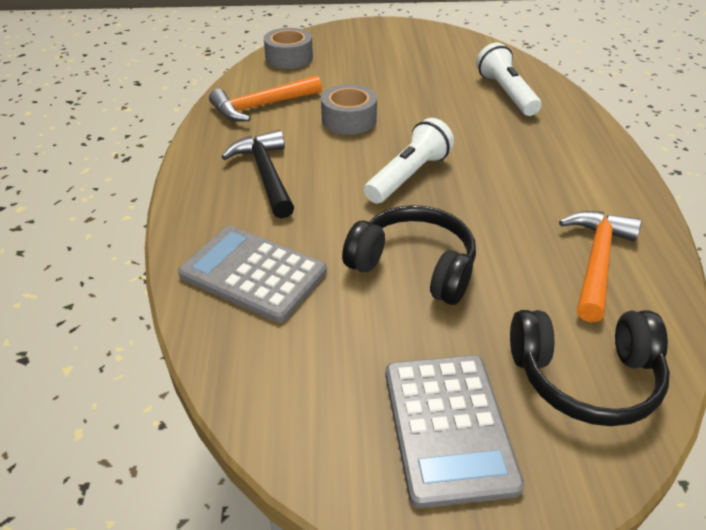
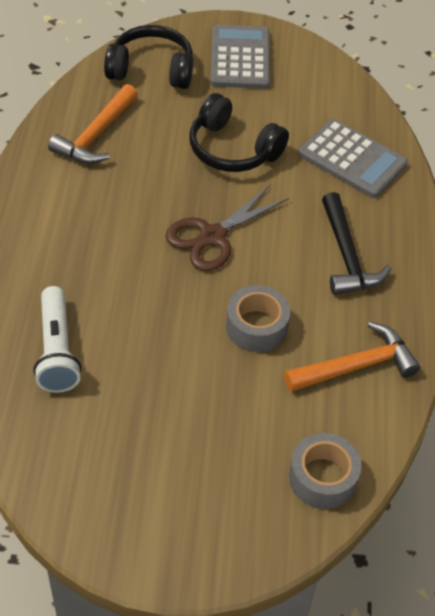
camera: 175 degrees left, 10 degrees up
(408, 176) = (213, 236): white flashlight -> brown scissors

